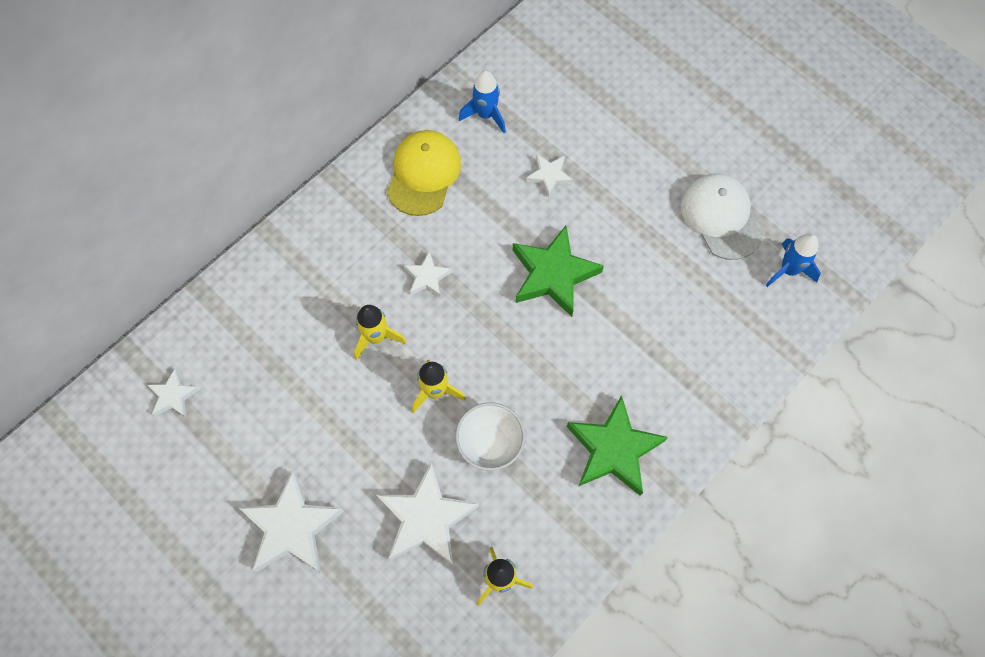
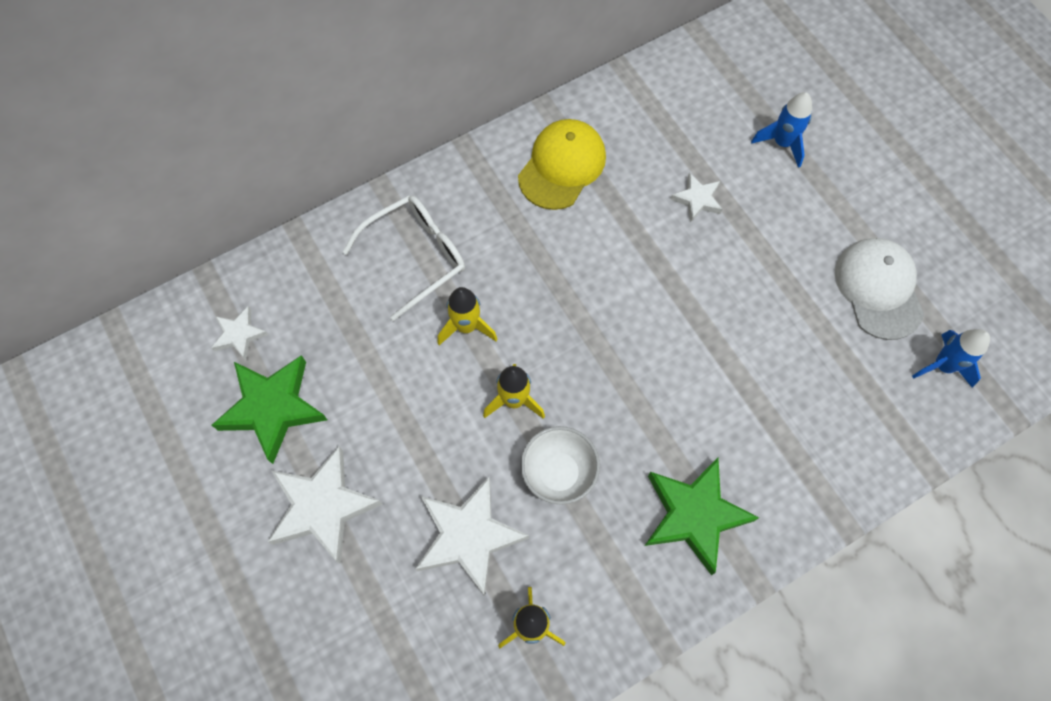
camera: 15 degrees right, 0 degrees up
(314, 286) = (416, 256): none -> white glasses
(427, 277) = (537, 276): white star -> none
(485, 115) = (644, 119): blue rocket -> blue rocket (782, 143)
(553, 274) = (675, 306): green star -> green star (272, 408)

